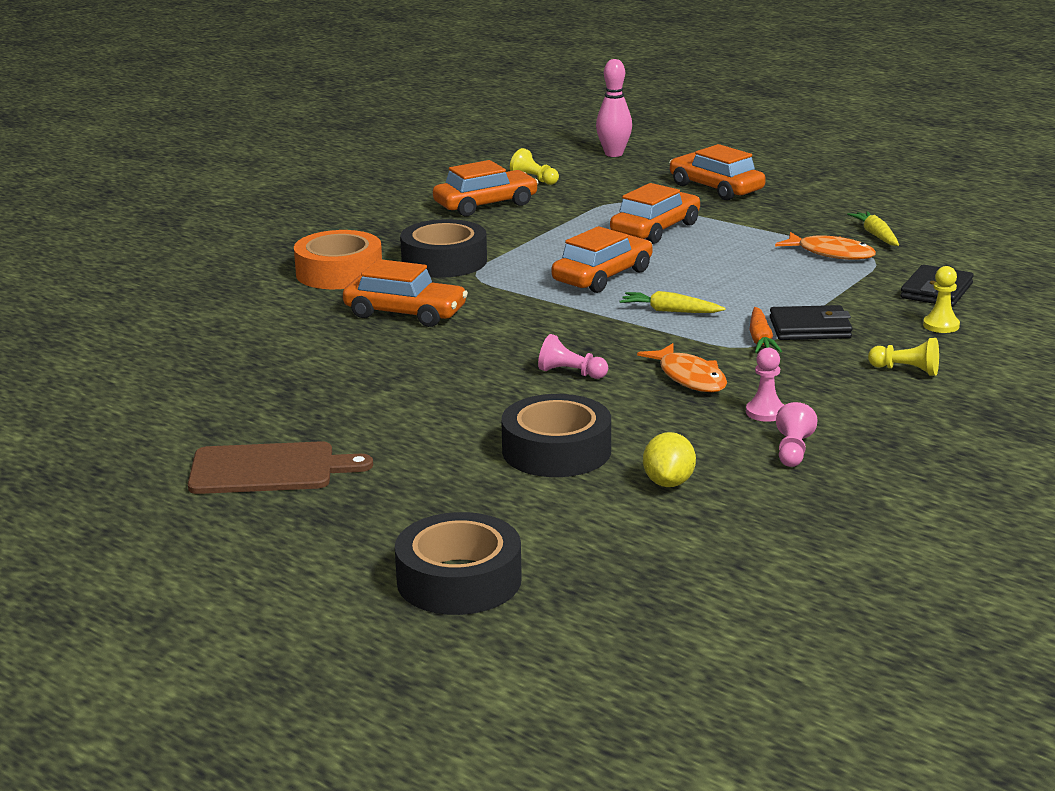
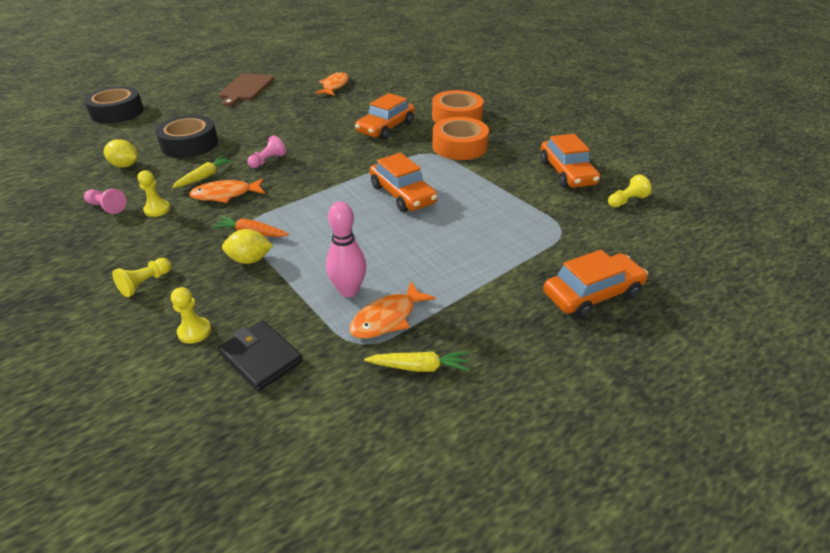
camera: 105 degrees right, 15 degrees up
(230, 383) = (334, 86): none -> orange fish
(444, 261) = (459, 146): black tape -> orange tape
(613, 154) = (705, 254): pink bowling pin -> pink bowling pin (348, 290)
(655, 229) = (487, 235): orange car -> none
(670, 311) = (325, 208): yellow carrot -> yellow carrot (204, 177)
(765, 412) = (157, 209): pink pawn -> yellow pawn
(810, 328) = (250, 260): black wallet -> yellow lemon

